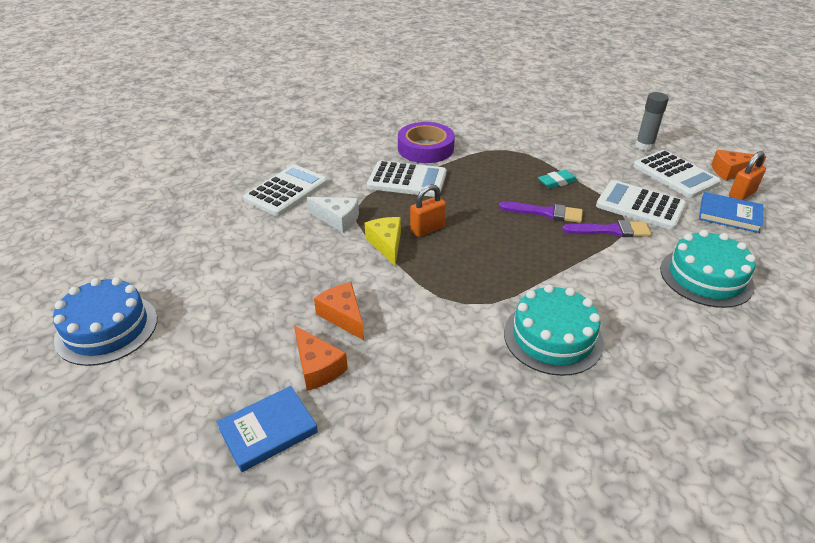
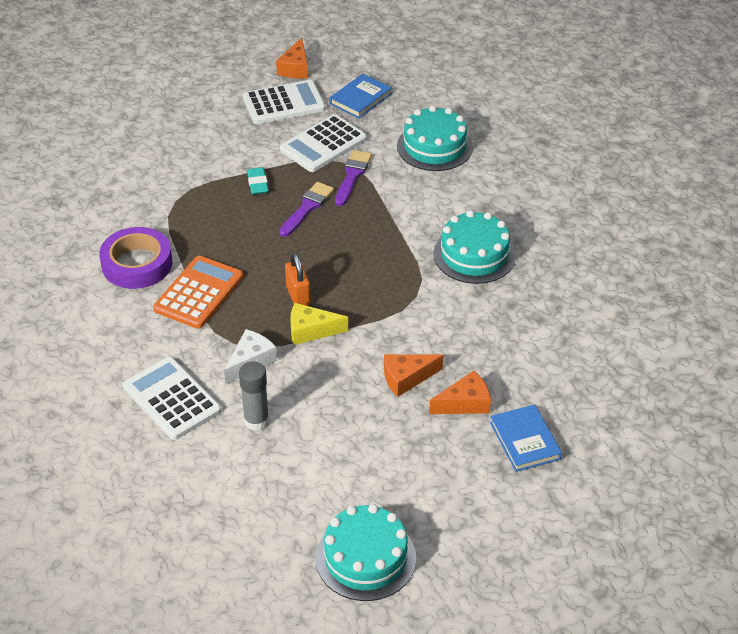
camera: 75 degrees left, 5 degrees up
(107, 328) = (365, 558): blue cake -> turquoise cake
(407, 180) = (199, 293): white calculator -> orange calculator
(644, 146) = (222, 102): grey glue stick -> grey glue stick (256, 421)
(741, 194) = (333, 78): orange padlock -> none

